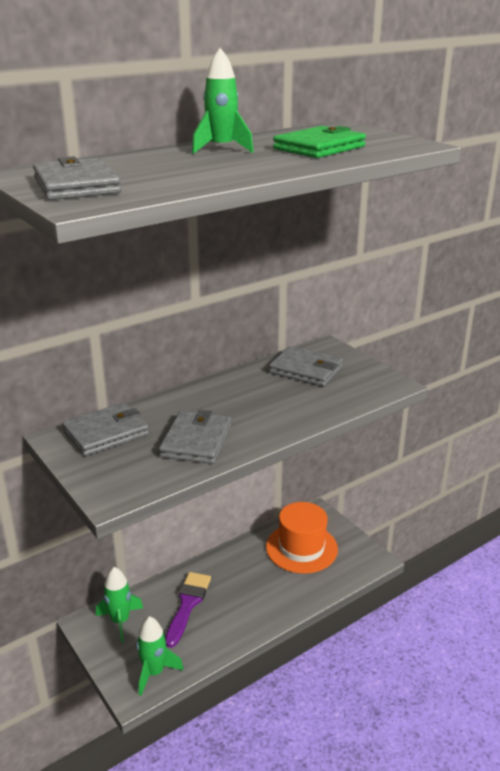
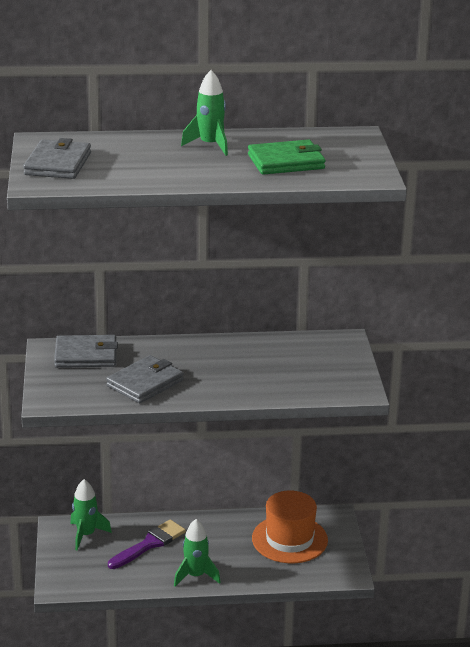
camera: 30 degrees right, 0 degrees up
(154, 672) = (83, 580): green rocket -> green rocket (195, 576)
(306, 370) = (299, 354): grey wallet -> none

